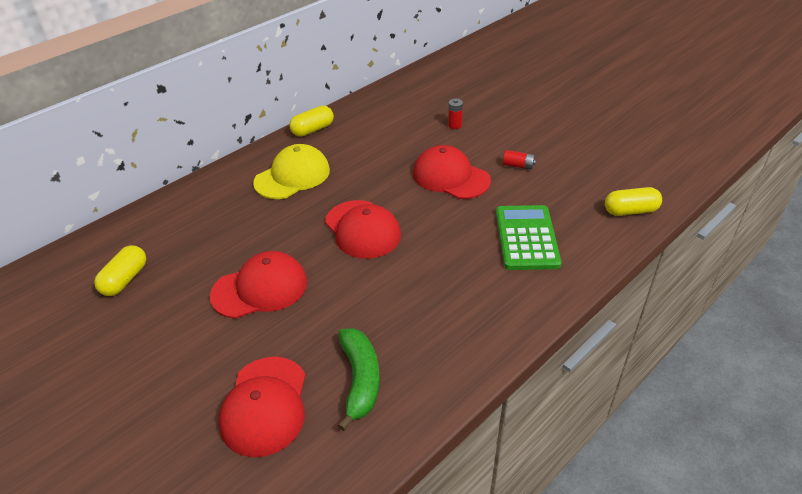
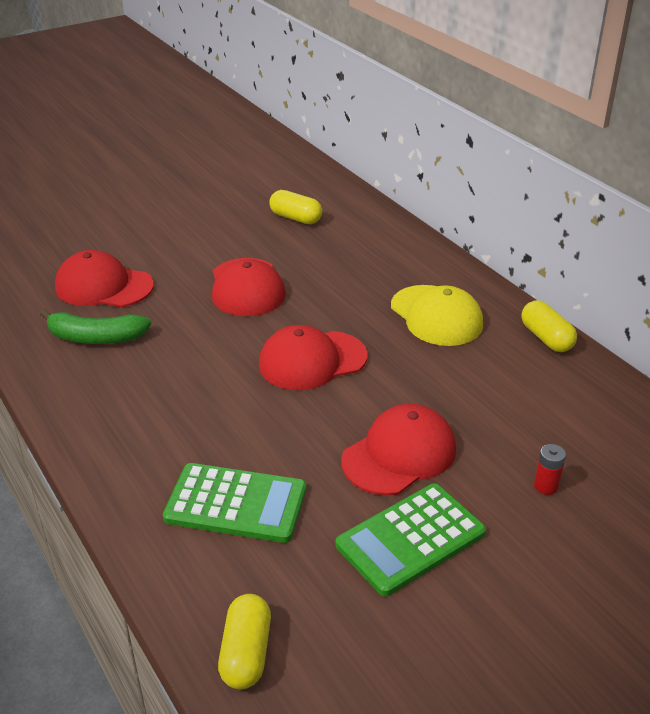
camera: 100 degrees right, 5 degrees down
(518, 166) = (410, 539): red battery -> green calculator

